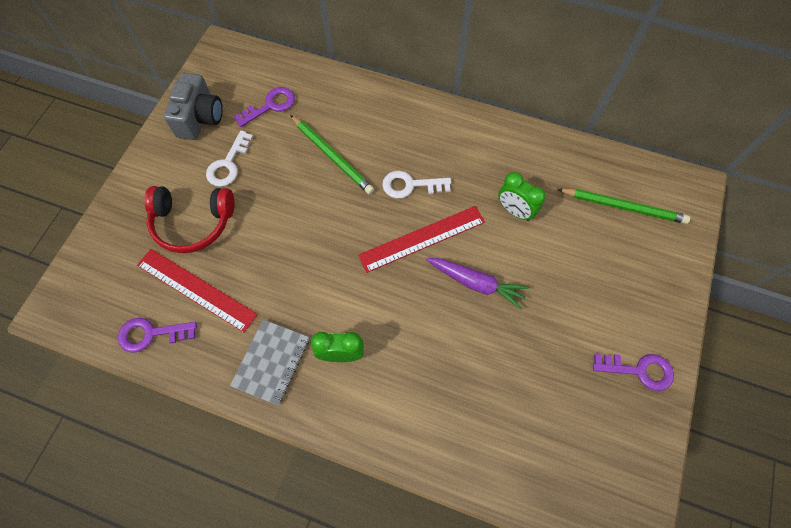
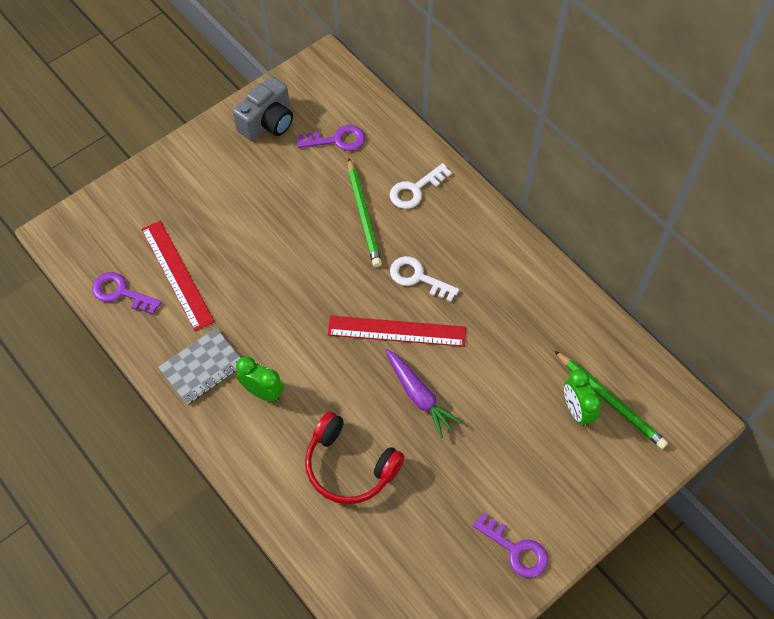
camera: 30 degrees right, 5 degrees down
(193, 223) = (207, 215): red headphones -> red headphones (349, 466)
(228, 164) = (267, 177): white key -> white key (415, 190)
(515, 211) = (500, 350): green clock -> green clock (577, 410)

